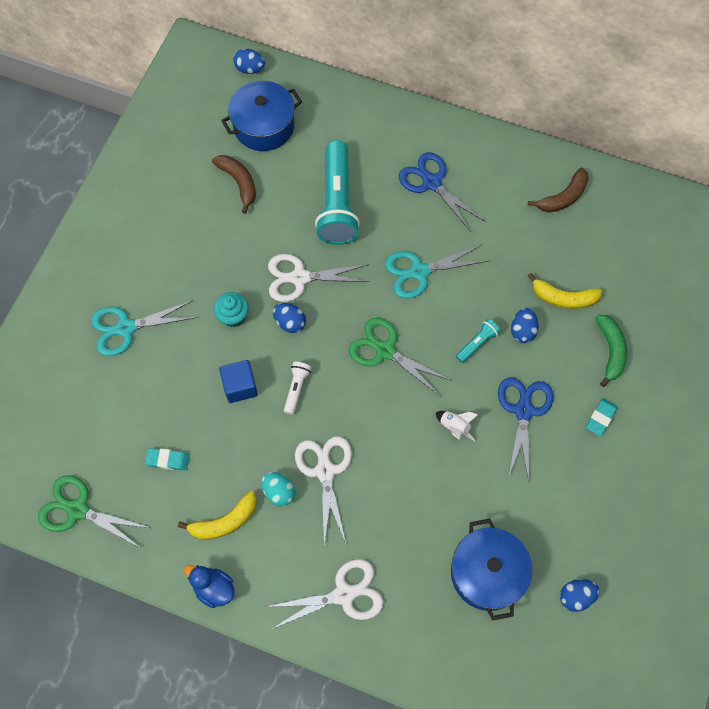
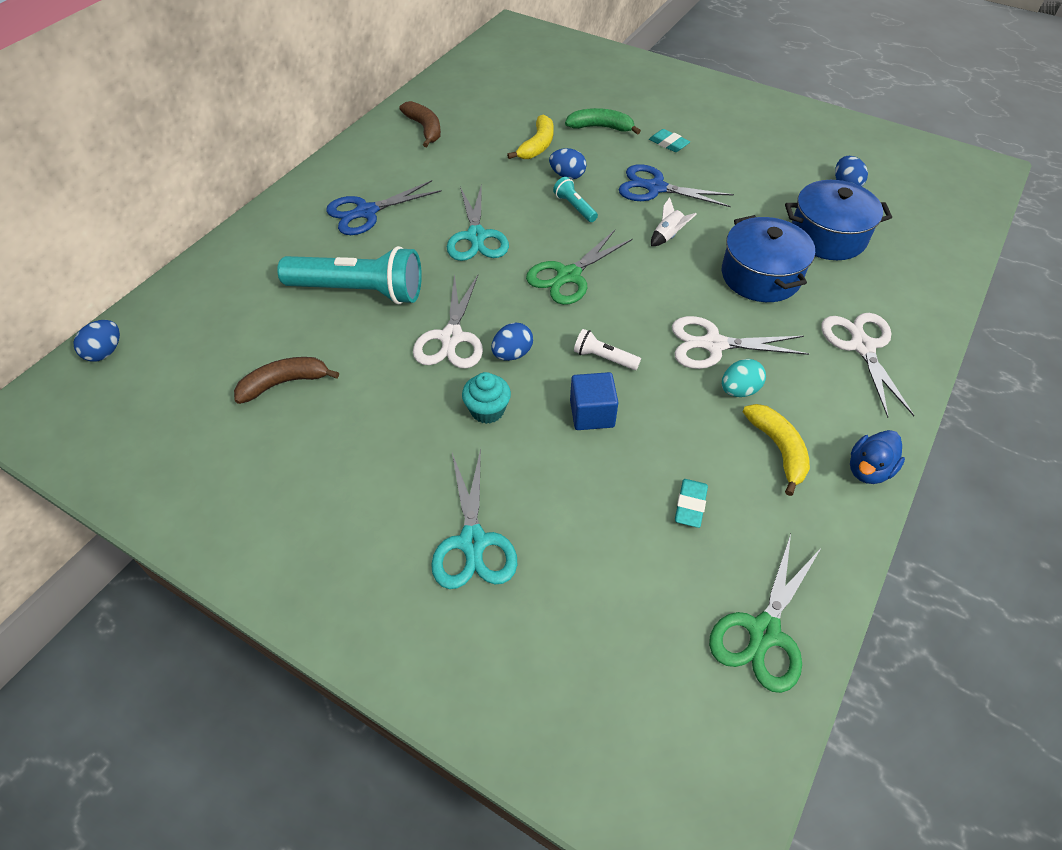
camera: 80 degrees left, 15 degrees down
(264, 126) = (208, 347): blue pot -> blue pot (760, 276)

